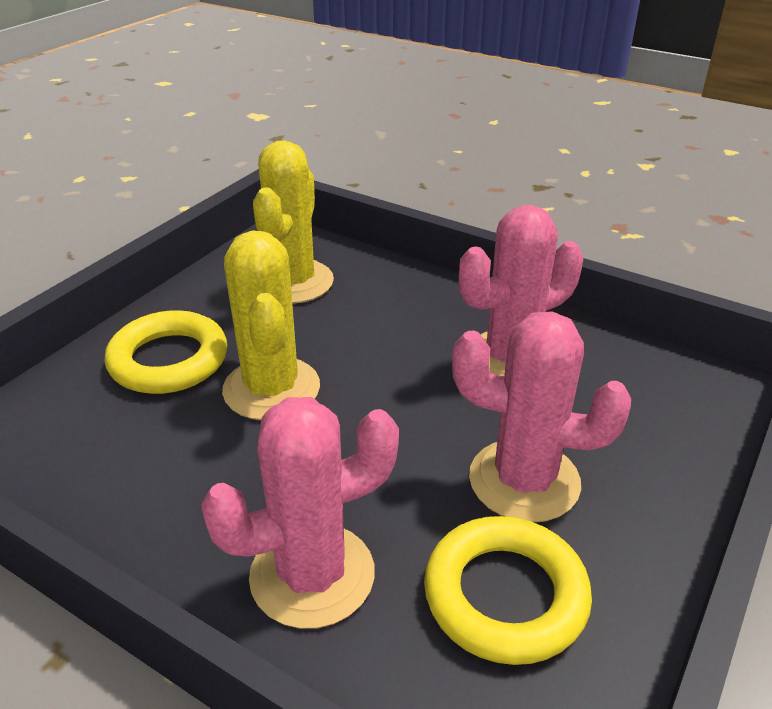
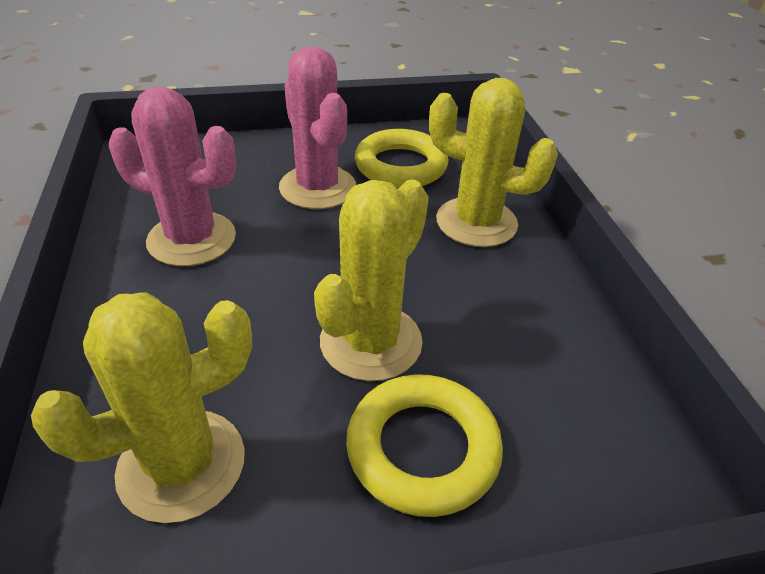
camera: 135 degrees left, 5 degrees up
(312, 575) = (476, 222): pink cactus -> yellow cactus

